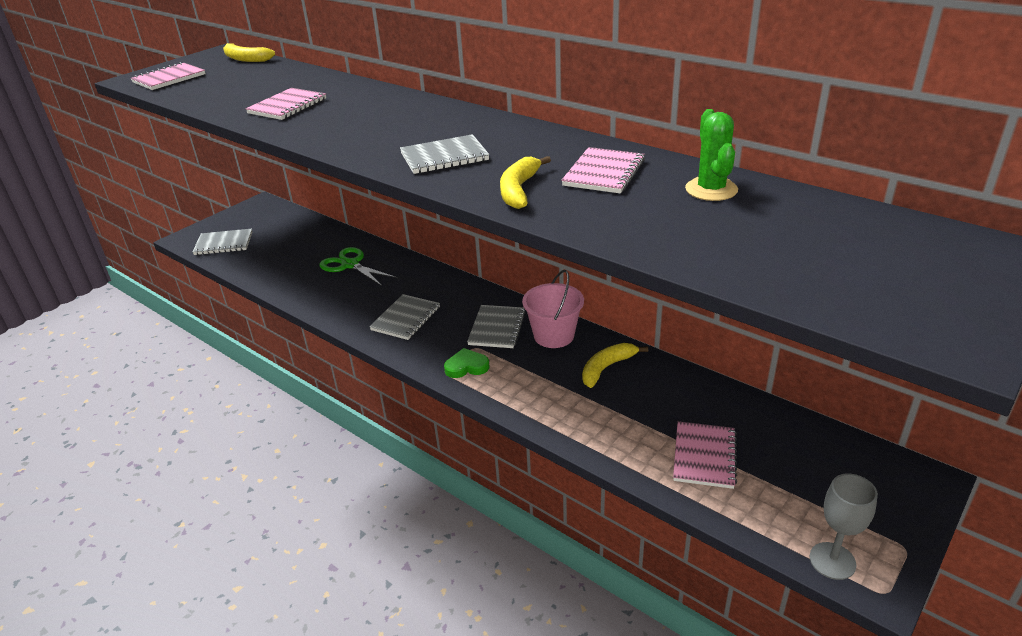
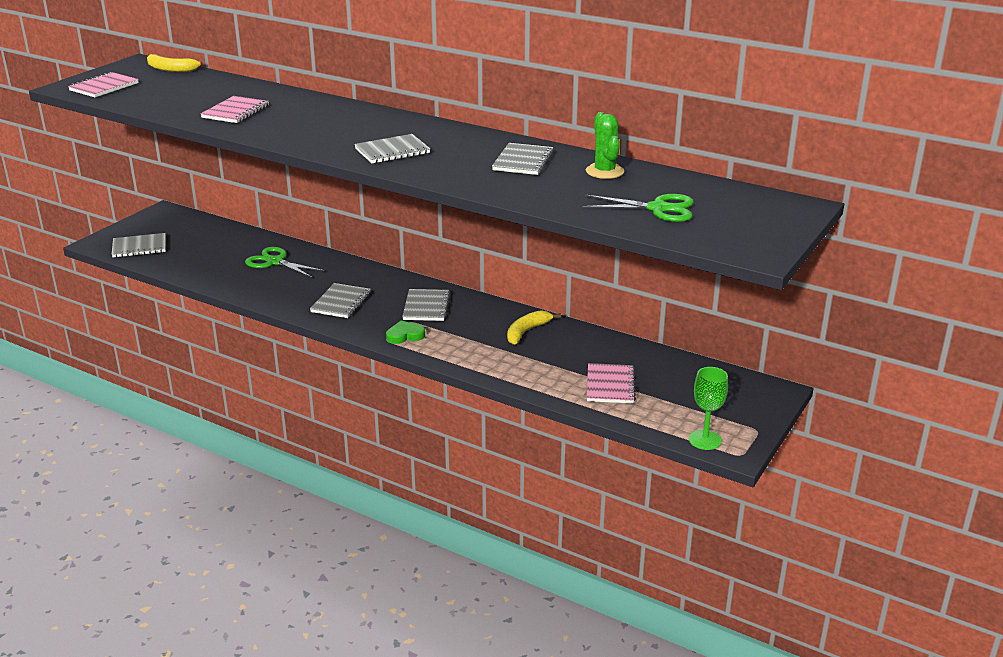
camera: 10 degrees left, 5 degrees down
(519, 190) = (459, 174): yellow banana -> none
(553, 335) = (478, 310): pink bucket -> none
(604, 173) = (523, 161): pink notebook -> grey notebook
(788, 252) = (658, 209): none -> green scissors
(832, 561) = (705, 440): grey goblet -> green goblet

